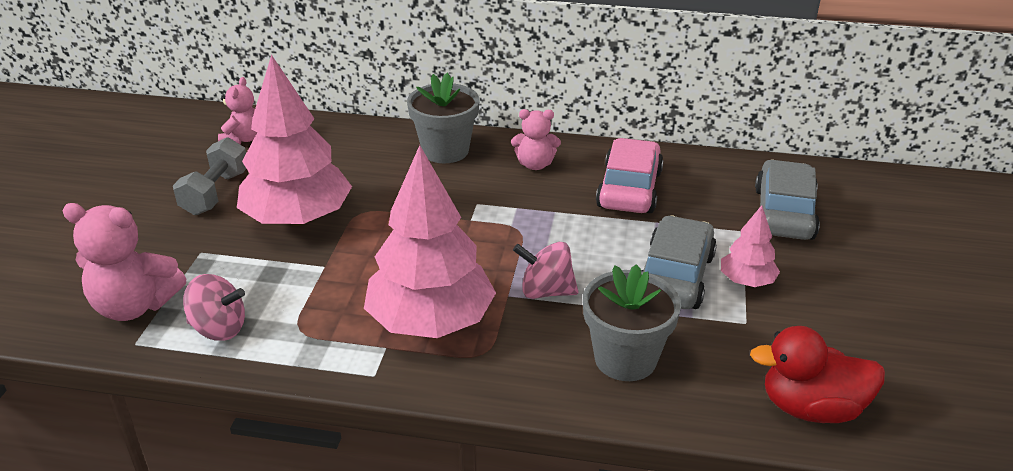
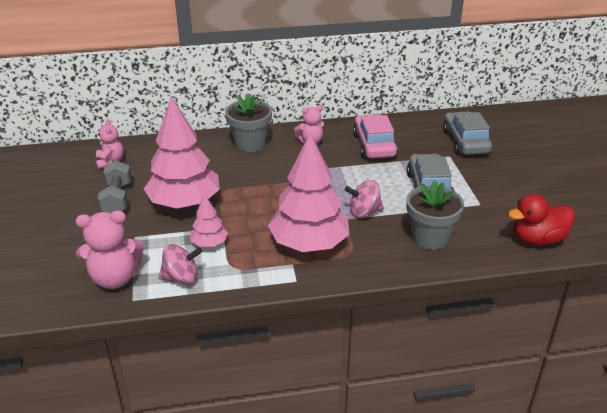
camera: 20 degrees left, 0 degrees up
(747, 281) = (468, 182): pink tree -> pink tree (209, 243)

